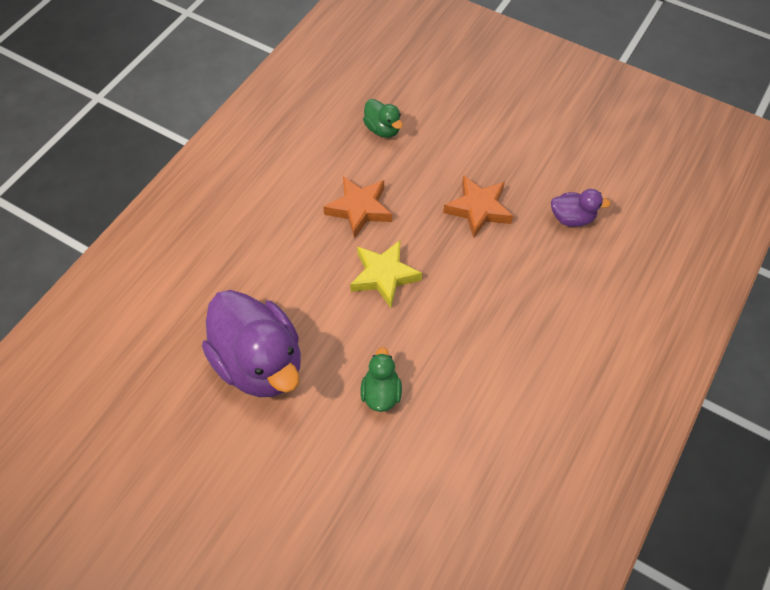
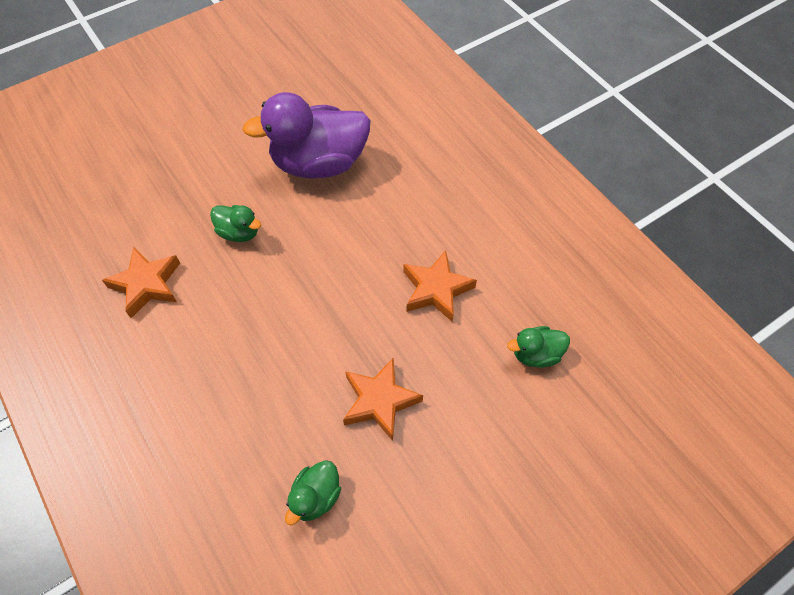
camera: 115 degrees right, 0 degrees up
(384, 276) = (348, 280): yellow star -> none
(482, 444) = (147, 284): none -> orange star
(572, 218) = (316, 497): purple duck -> green duck

